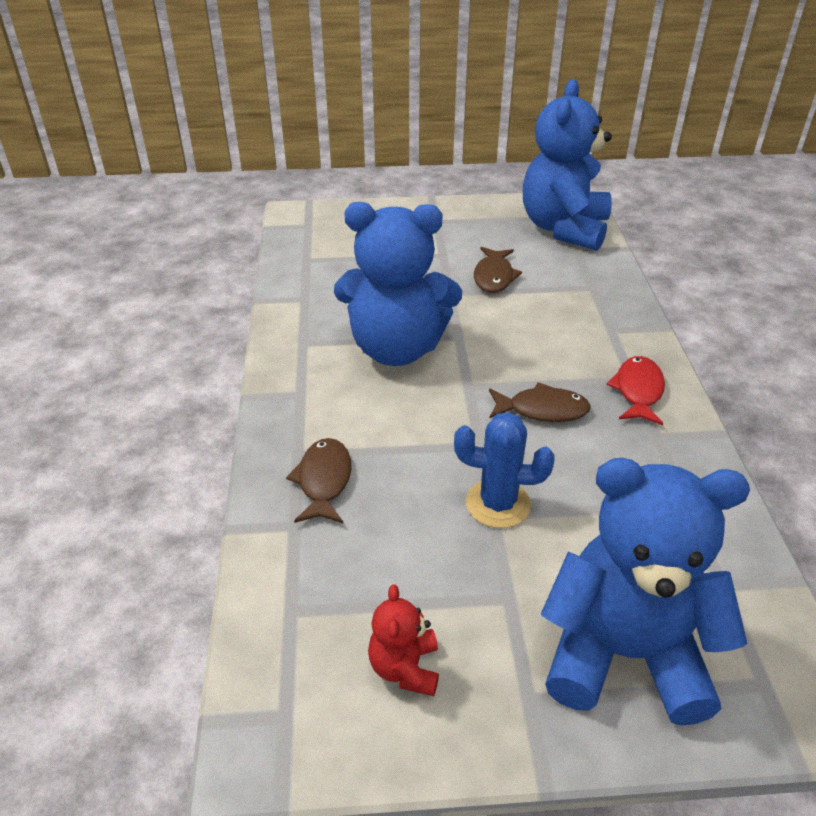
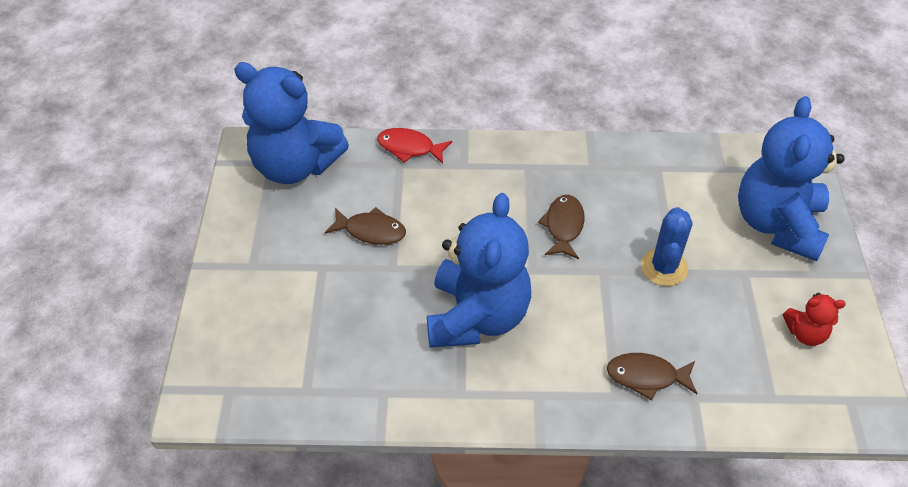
camera: 85 degrees left, 10 degrees up
(638, 391) = (543, 166): red fish -> red fish (409, 148)

